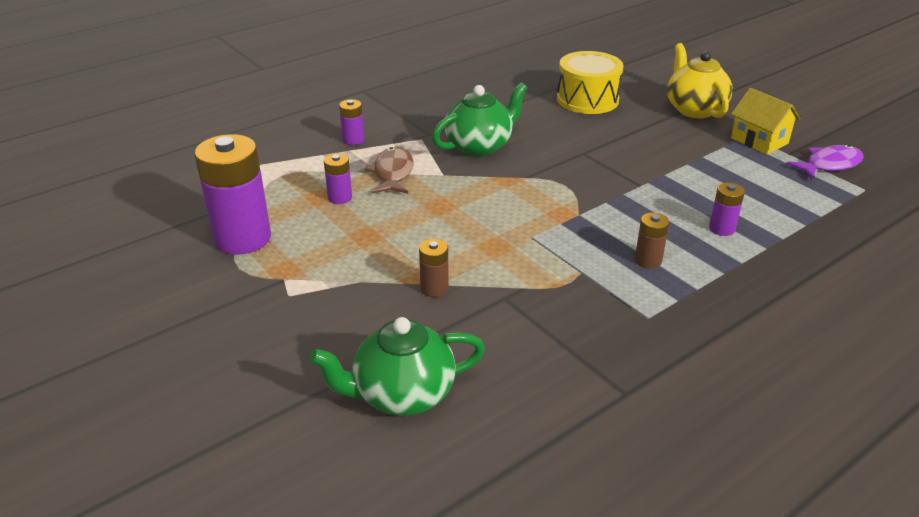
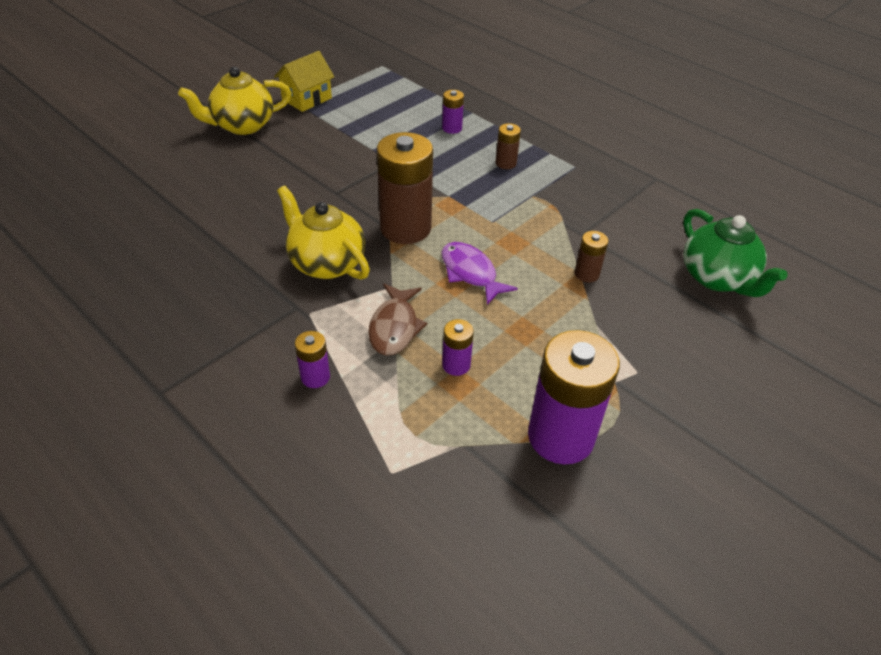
camera: 100 degrees left, 10 degrees up
(393, 173) = (394, 327): brown fish -> brown fish turned 75 degrees counterclockwise
(480, 146) = (326, 263): green teapot -> yellow teapot
(525, 186) = (405, 228): none -> brown battery
(587, 99) = (213, 189): yellow drum -> none
(829, 165) = (346, 74): purple fish -> purple fish (470, 273)

